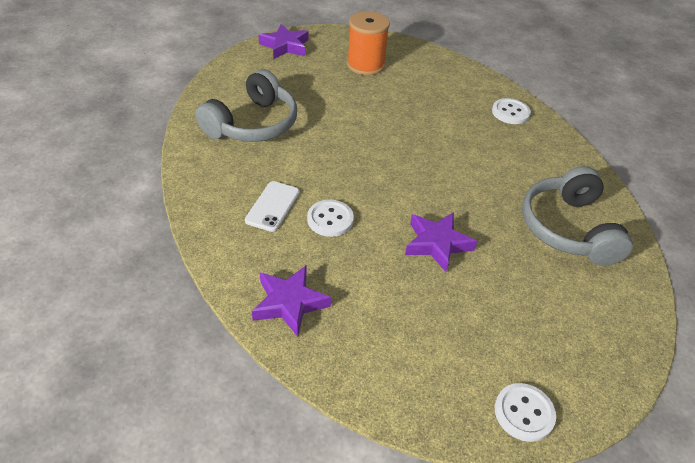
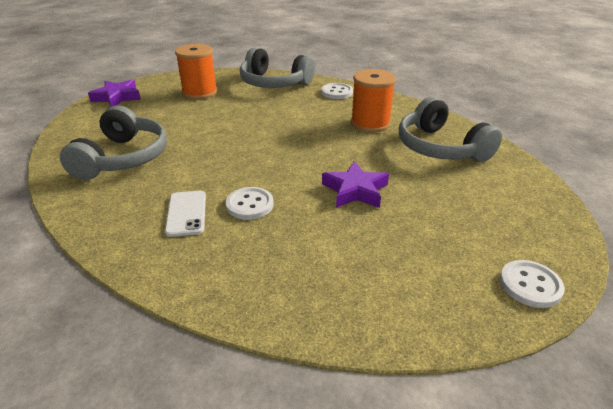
camera: 25 degrees left, 10 degrees down
(289, 303) = (261, 286): purple star -> none
(450, 76) = (274, 83): none -> grey headphones
(515, 168) = (370, 123): none -> orange spool

